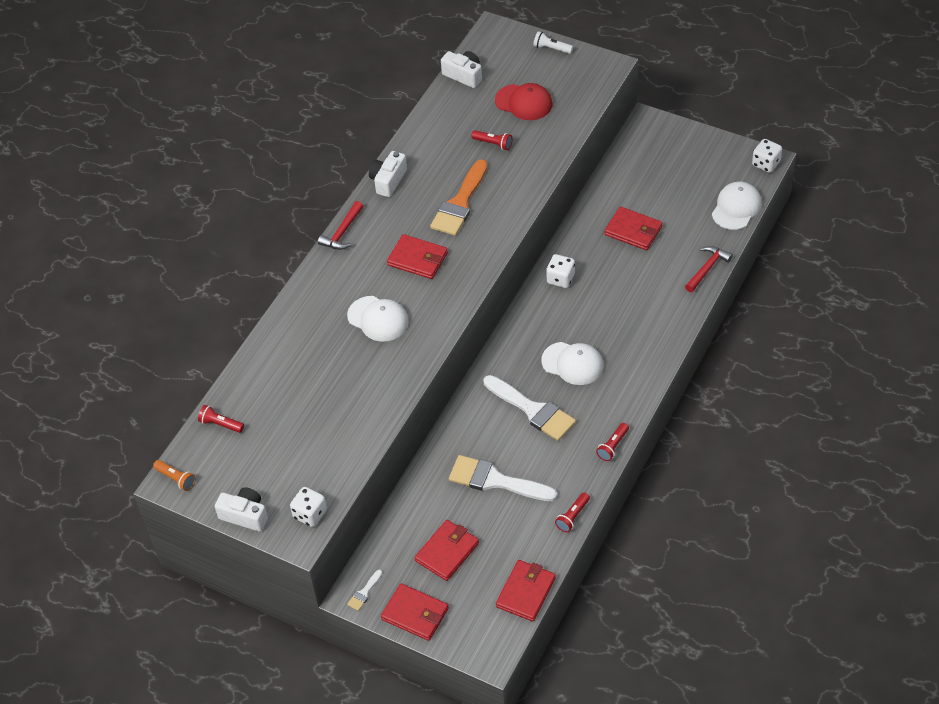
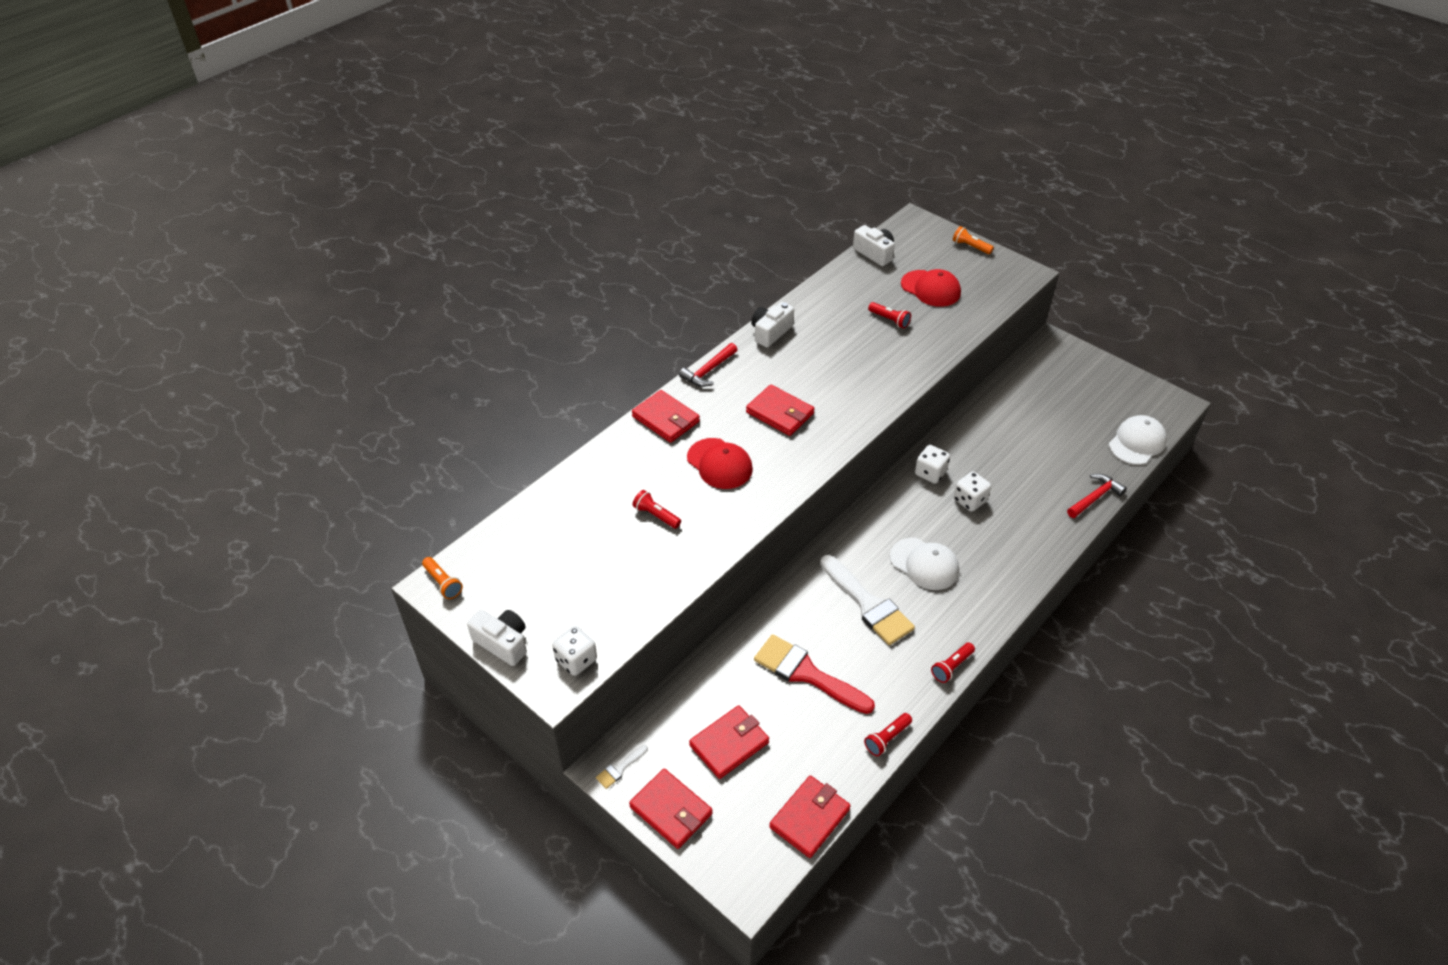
camera: 10 degrees right, 5 degrees down
(220, 424) = (513, 535): red flashlight -> red flashlight (656, 515)
(378, 319) = (719, 464): white cap -> red cap
(459, 203) = (839, 368): orange brush -> none
(495, 480) = (806, 673): white brush -> red brush
(551, 48) = (970, 247): white flashlight -> orange flashlight
(633, 231) = (1019, 442): red wallet -> red wallet (666, 419)
(766, 164) = (1176, 406): white dice -> white dice (969, 500)

